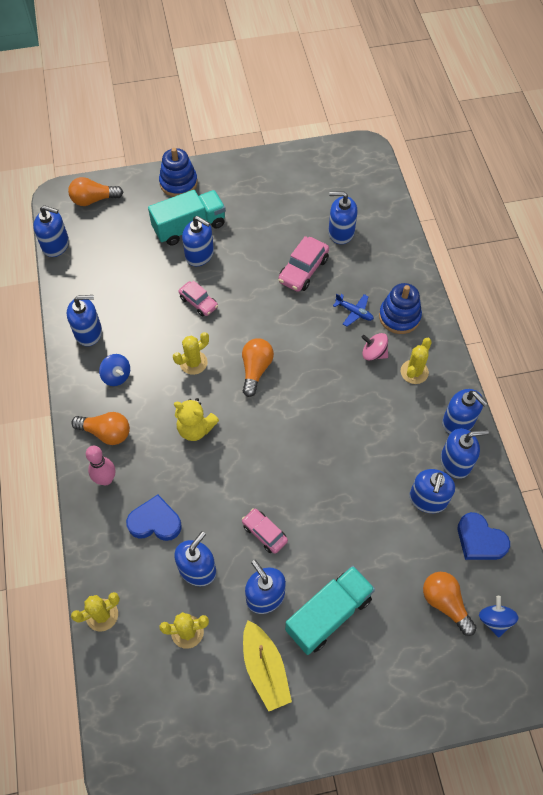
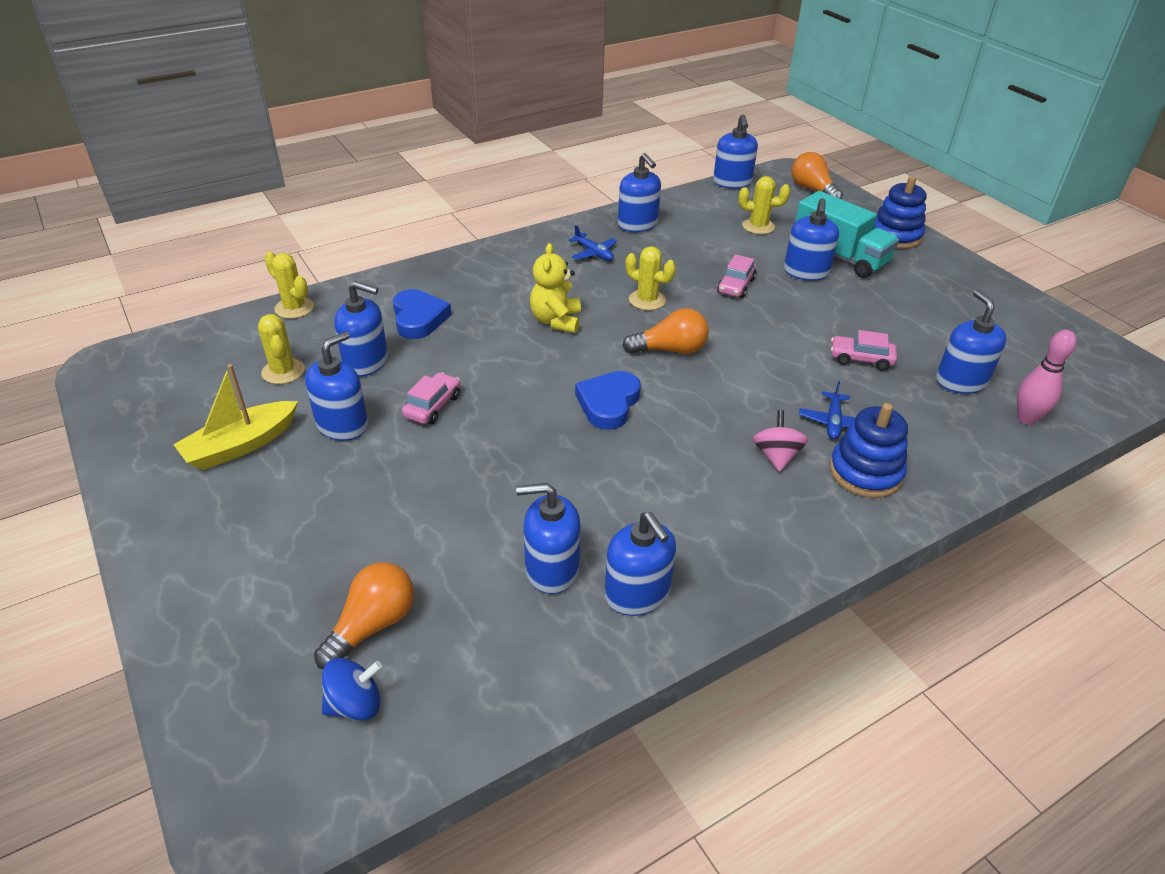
camera: 70 degrees right, 20 degrees down
(106, 433) = (518, 262): orange light bulb -> none
(106, 479) = (459, 275): pink bowling pin -> pink bowling pin (1026, 419)
(116, 376) = (594, 253): blue spinning top -> blue plane
(303, 270) = (861, 359): pink car -> pink car, size x0.66
(328, 614) = (328, 490): turquoise truck -> none
(414, 372) = (775, 509): yellow cactus -> yellow cactus (758, 226)
(458, 421) = (717, 584): blue soap dispenser -> none
(480, 540) = (502, 655): blue heart -> blue heart (608, 403)

